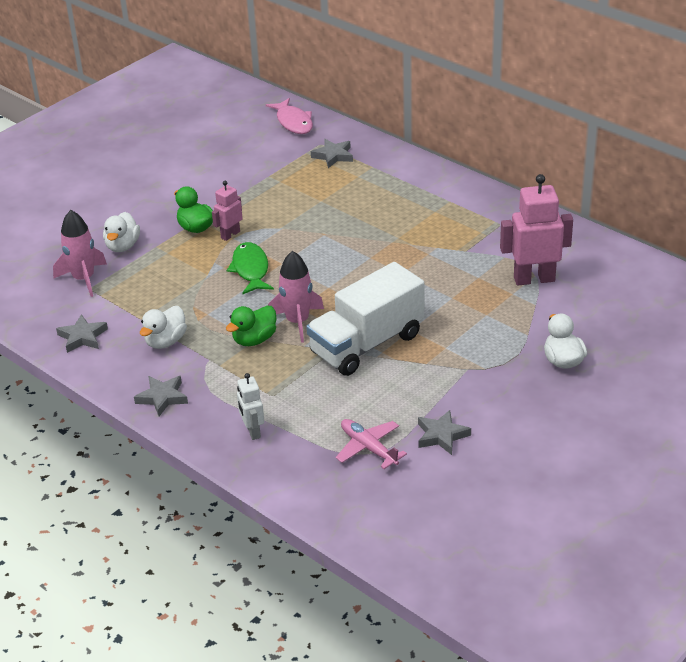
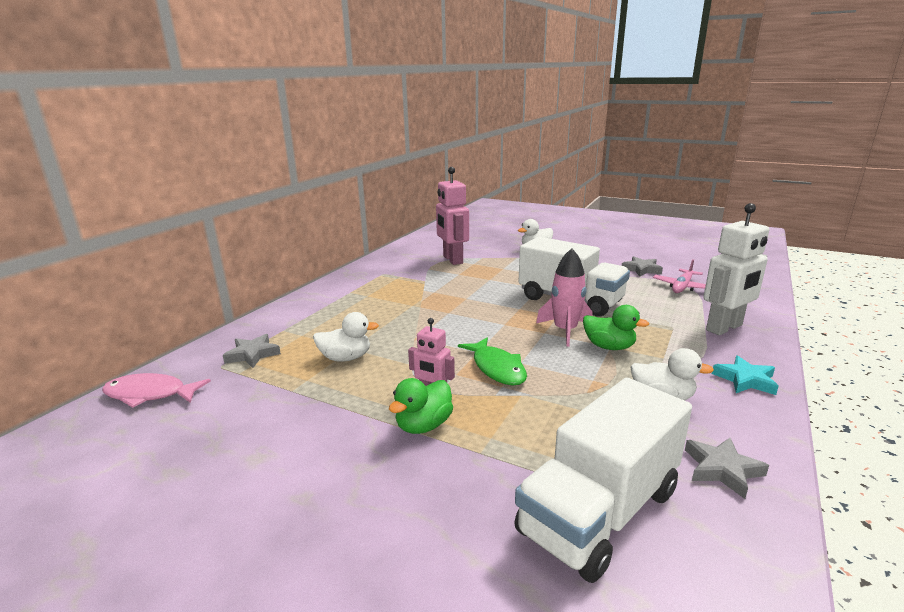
camera: 105 degrees left, 15 degrees down
(83, 279) = (599, 511): pink rocket -> white truck
(122, 246) = (493, 489): white duck -> white duck (346, 358)
(162, 397) = (745, 380): grey star -> turquoise star
(250, 269) = (497, 368): green fish -> green fish turned 90 degrees counterclockwise
(252, 431) = (724, 328): white robot -> white robot, size x1.82
(293, 122) = (150, 394): pink fish -> pink fish turned 135 degrees counterclockwise

